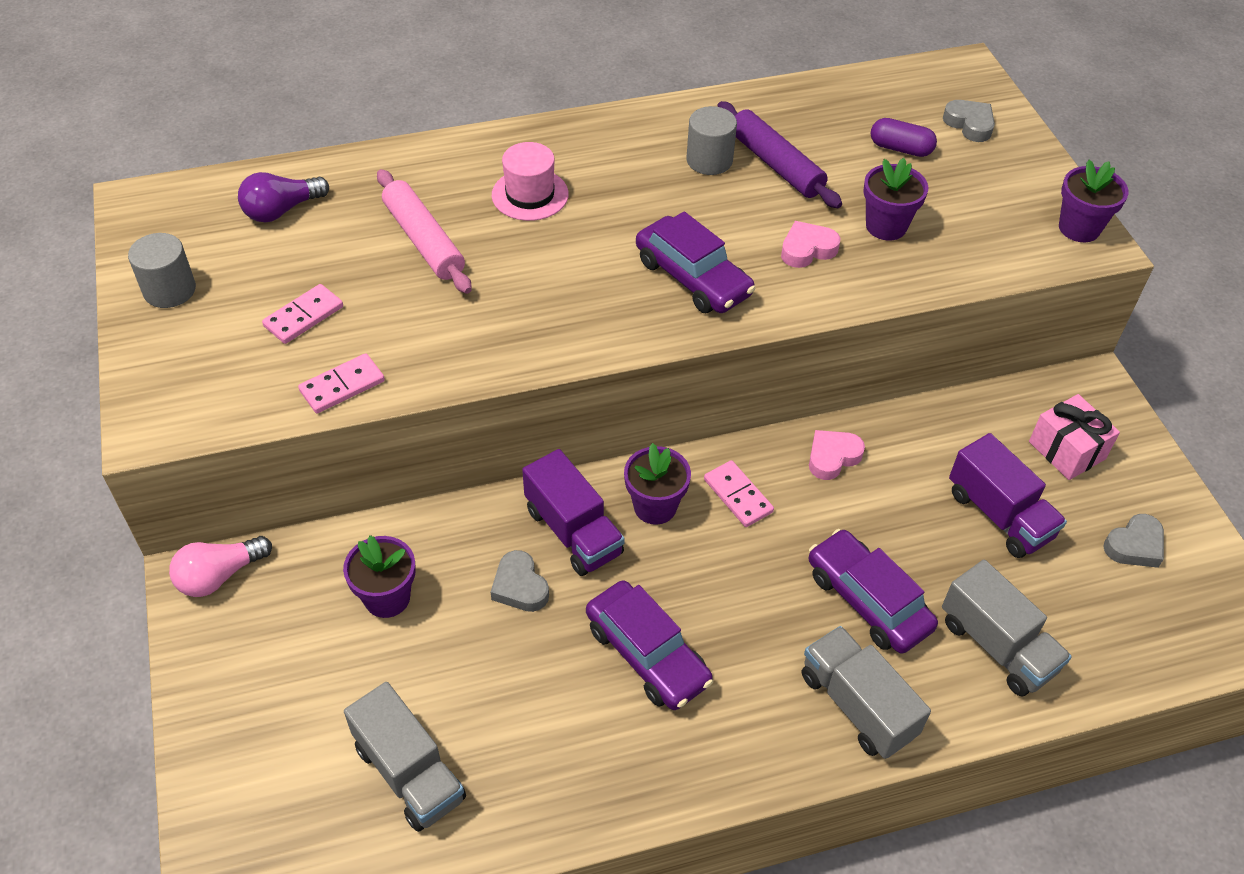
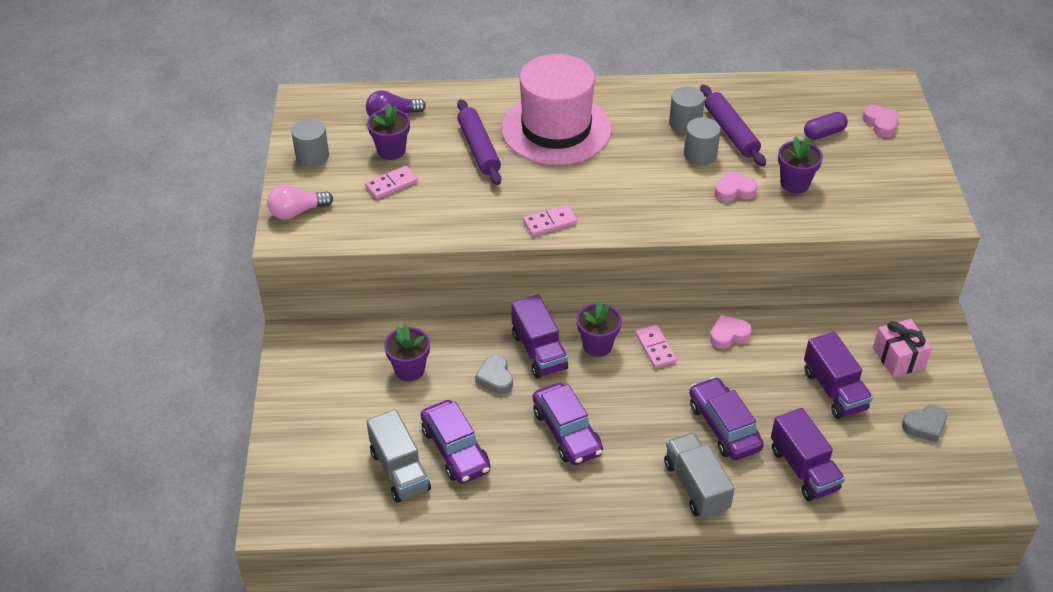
camera: 15 degrees right, 5 degrees down
(220, 576) = (309, 339): pink light bulb -> pink light bulb (297, 212)
(342, 386) = (406, 229): pink domino -> pink domino (550, 222)
(424, 240) = (479, 148): pink rolling pin -> purple rolling pin
(530, 195) = (556, 129): pink hat -> pink hat, size x2.10
(693, 278) = (650, 197): purple car -> purple car (455, 449)
(744, 203) = (700, 155): none -> grey cylinder
(900, 148) = (824, 133): purple capsule -> purple capsule turned 60 degrees counterclockwise
(969, 124) = (880, 123): grey heart -> pink heart
(997, 646) = (803, 469): grey truck -> purple truck
(1079, 228) = (934, 204): purple flower pot -> purple flower pot (391, 150)

